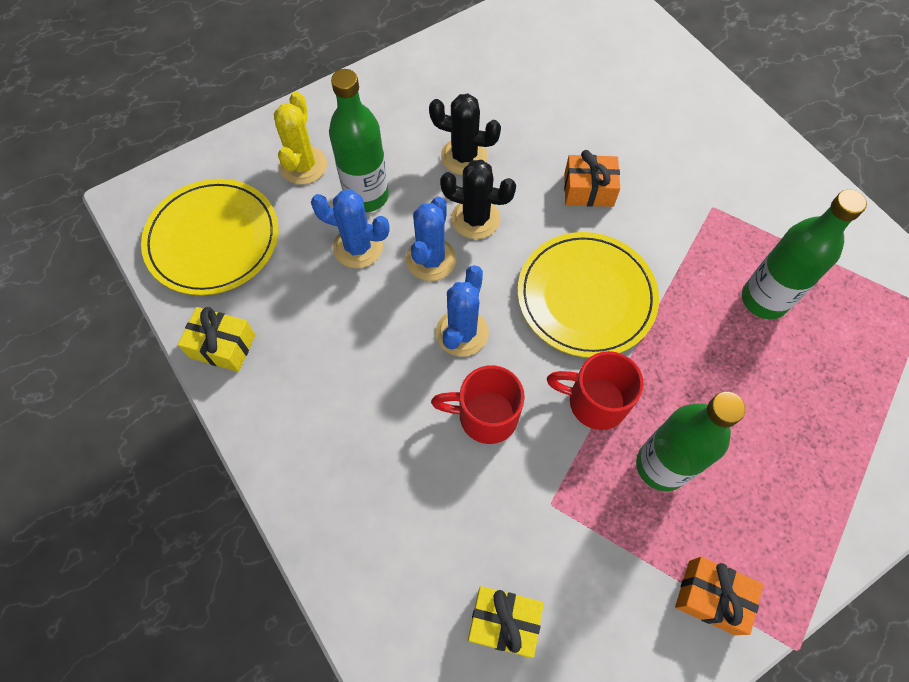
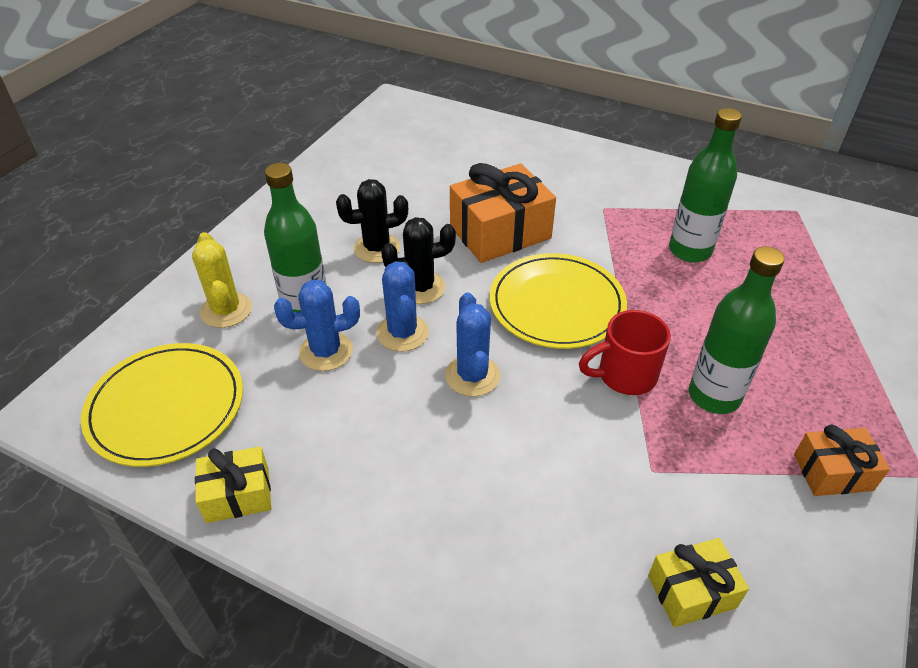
camera: 30 degrees left, 20 degrees down
(485, 416) = (542, 430): red mug -> none
(588, 190) = (500, 232): orange gift -> orange gift, size x1.78

